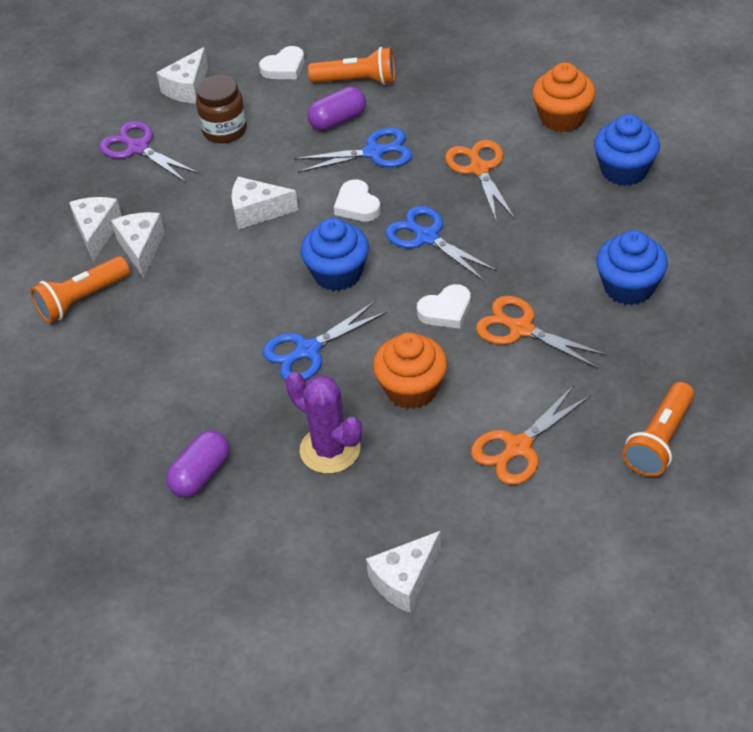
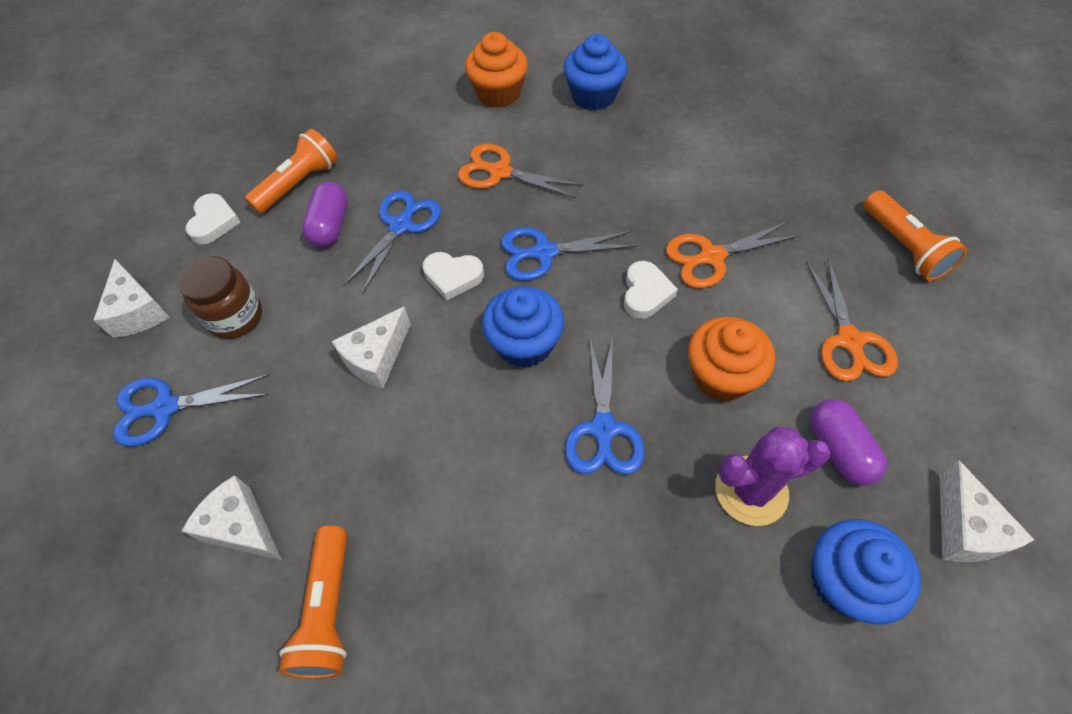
camera: 55 degrees left, 10 degrees up
(138, 148) = (165, 408): purple scissors -> blue scissors
(141, 248) = (315, 496): white cheese -> none
(201, 474) = (701, 641): purple capsule -> purple capsule (839, 449)
(629, 287) = (722, 166): blue cupcake -> blue cupcake (845, 581)

